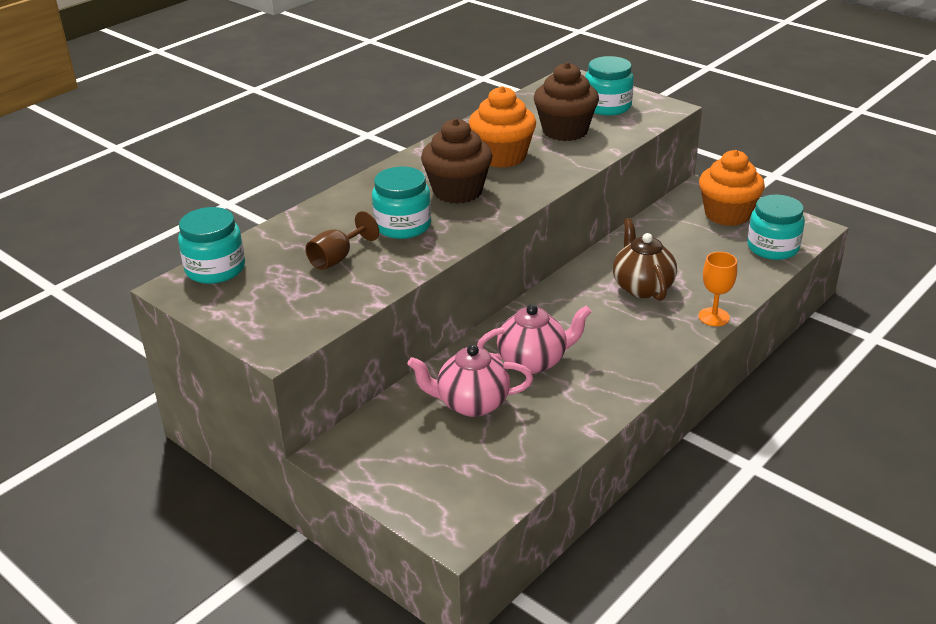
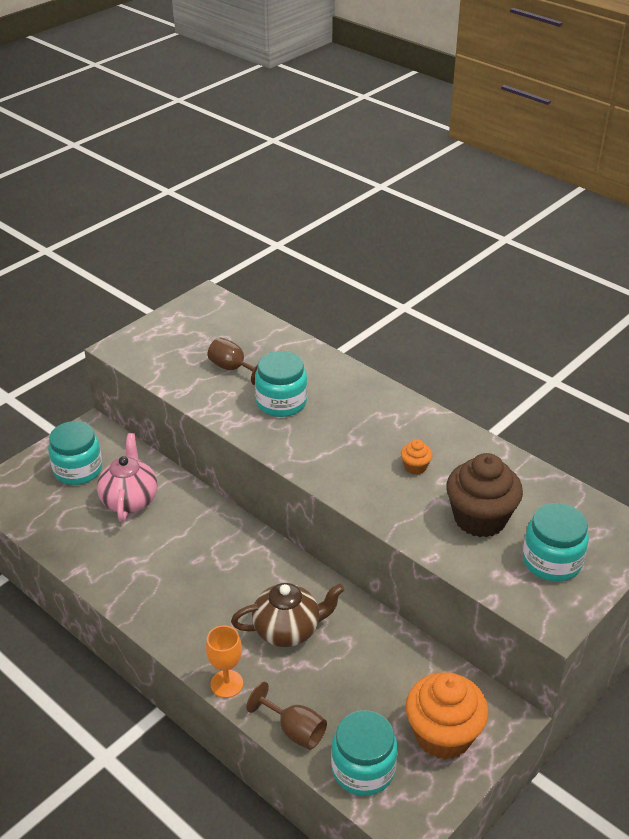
camera: 90 degrees right, 5 degrees up
(215, 269) = (228, 312): turquoise jar -> turquoise jar (78, 470)
(457, 191) = (342, 435): brown cupcake -> none
(502, 156) = (415, 467): orange cupcake -> orange cupcake, size x0.45
(533, 361) = (178, 539): pink teapot -> none
(749, 279) = (294, 730): none -> brown goblet

